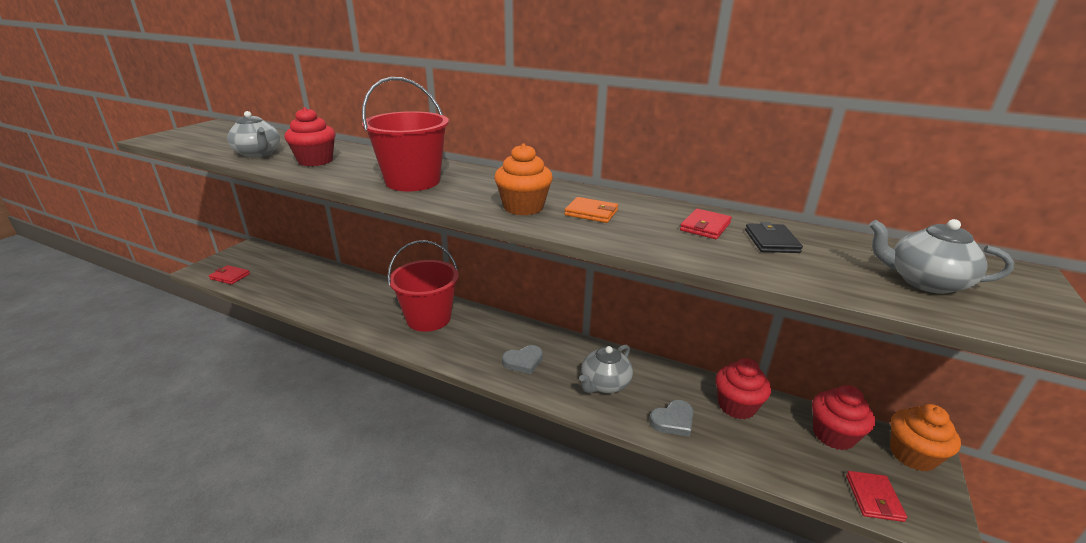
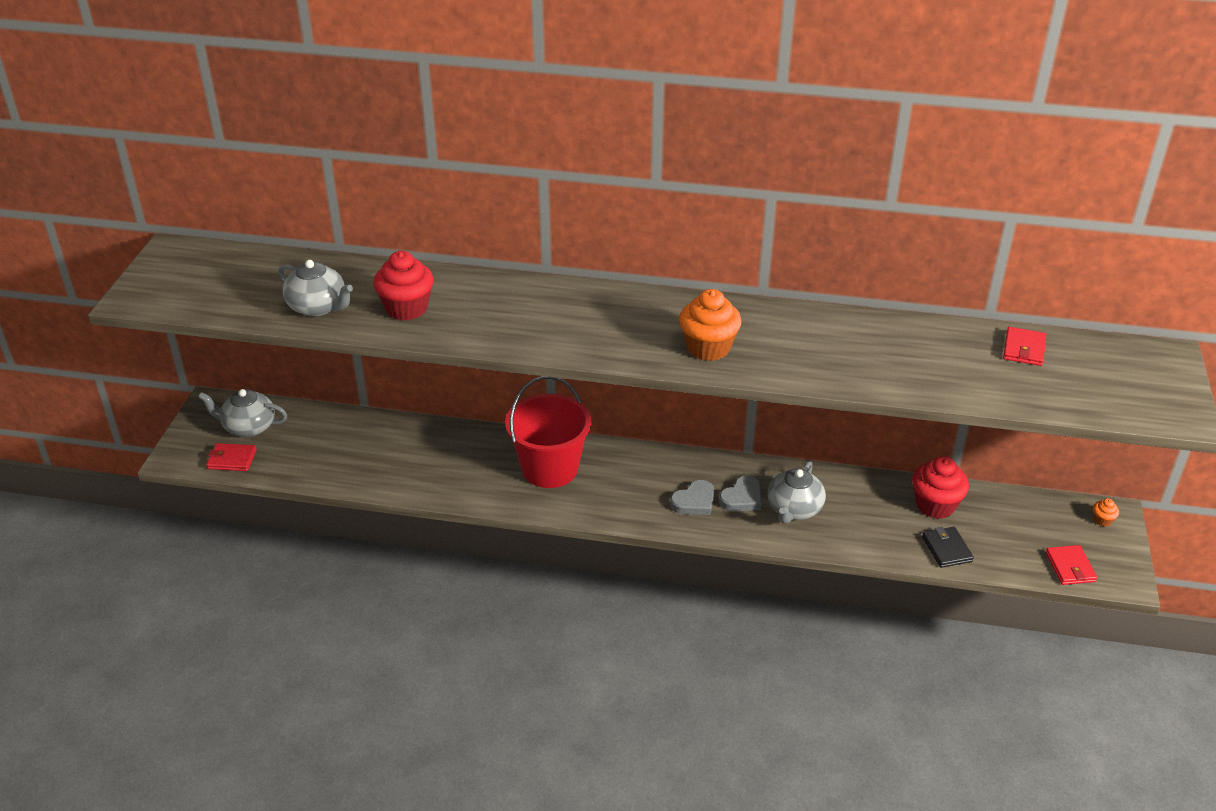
camera: 15 degrees left, 10 degrees up
(413, 181) = (558, 326): red bucket -> none
(591, 213) = (780, 343): orange wallet -> none
(673, 421) = (877, 534): grey heart -> grey heart (742, 498)
(705, 227) = (897, 343): red wallet -> red wallet (1023, 349)
(771, 241) = (962, 353): black wallet -> black wallet (947, 549)
(833, 435) = (1031, 516): red cupcake -> none
(912, 455) = (1102, 520): orange cupcake -> orange cupcake, size x0.45
(924, 282) = (1091, 380): grey teapot -> grey teapot (248, 427)

